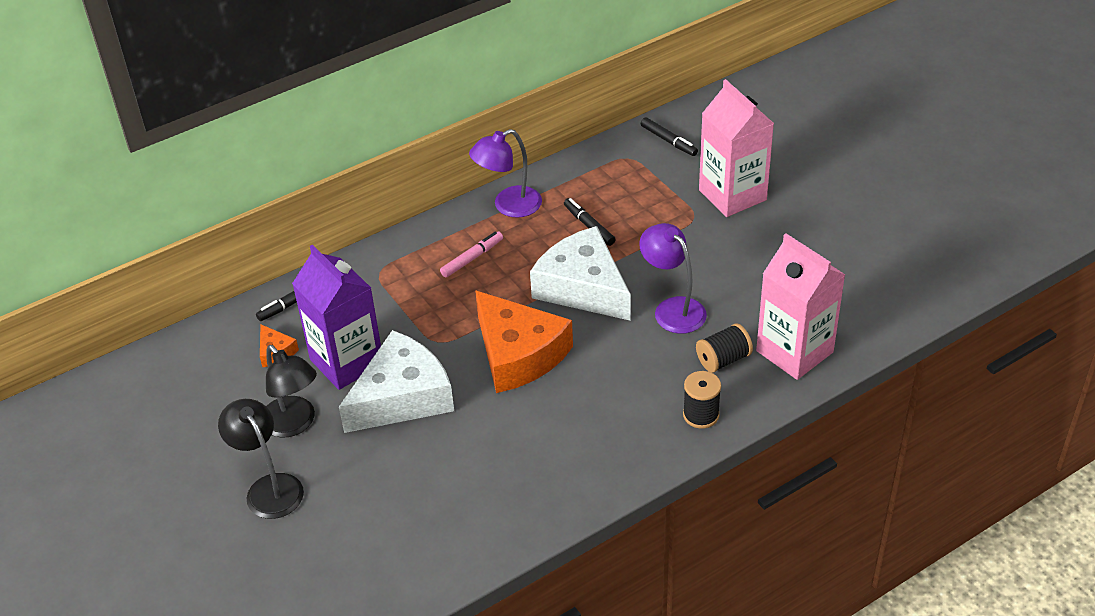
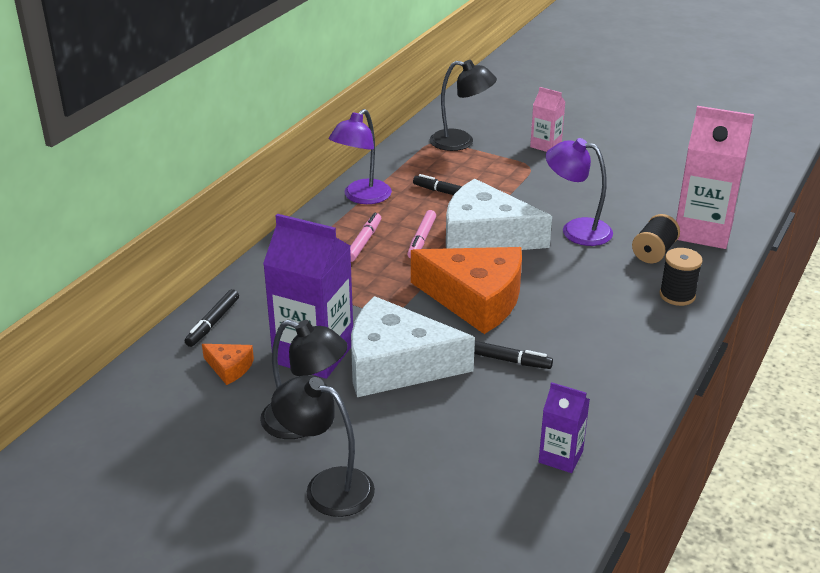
camera: 30 degrees left, 10 degrees down
(402, 397) = (396, 364): white cheese -> white cheese turned 105 degrees counterclockwise
(460, 533) = (560, 457): none -> purple carton
(524, 272) = (421, 239): none -> pink marker
(652, 166) = (461, 142): none -> black lamp
(668, 141) = (458, 124): black marker -> black marker (506, 360)
(732, 195) = (545, 145): pink carton -> pink carton, size x0.52

